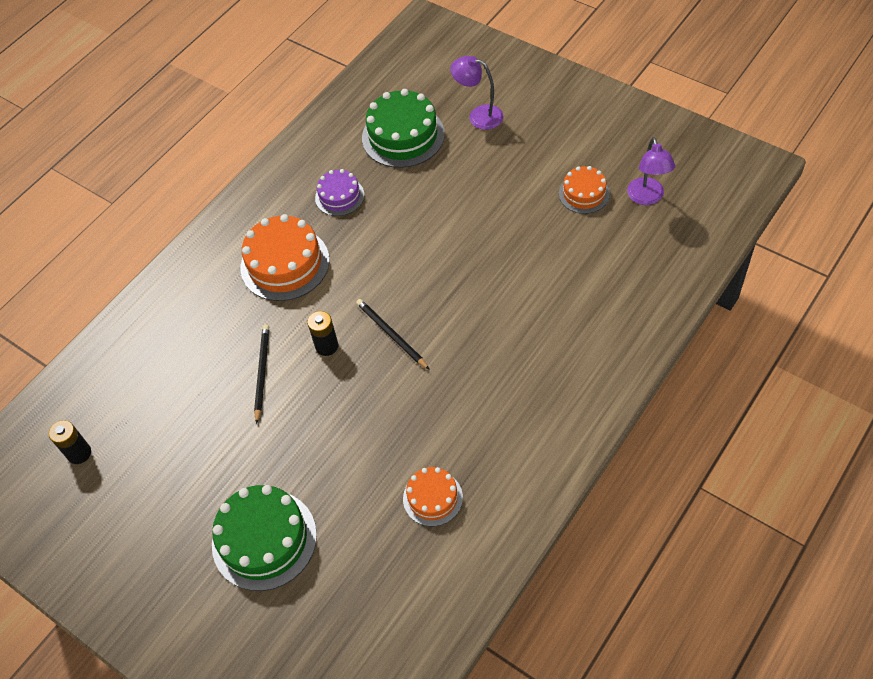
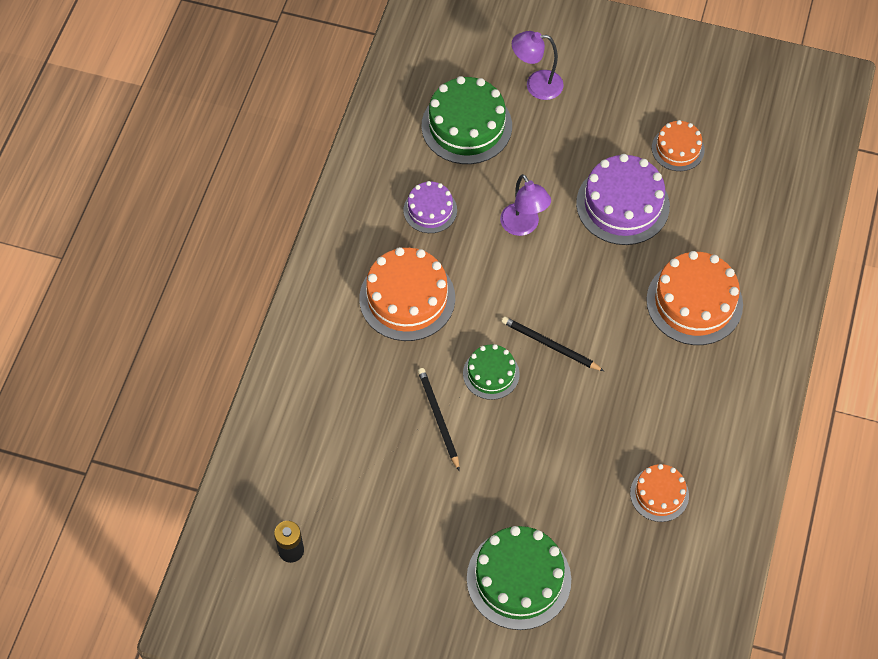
camera: 25 degrees left, 5 degrees up
(327, 346) = (491, 374): black battery -> green cake
(512, 229) = (622, 204): none -> purple cake
(542, 330) = (694, 302): none -> orange cake
(647, 198) = (741, 139): purple lamp -> purple lamp (523, 226)

